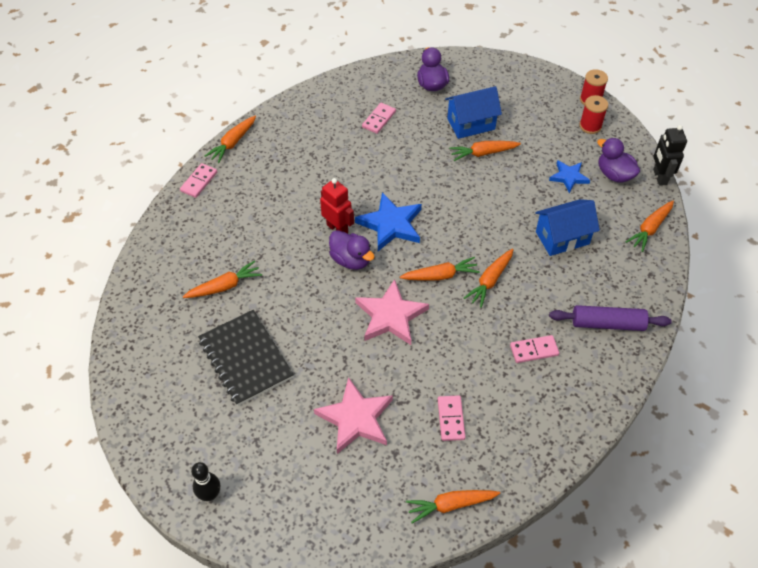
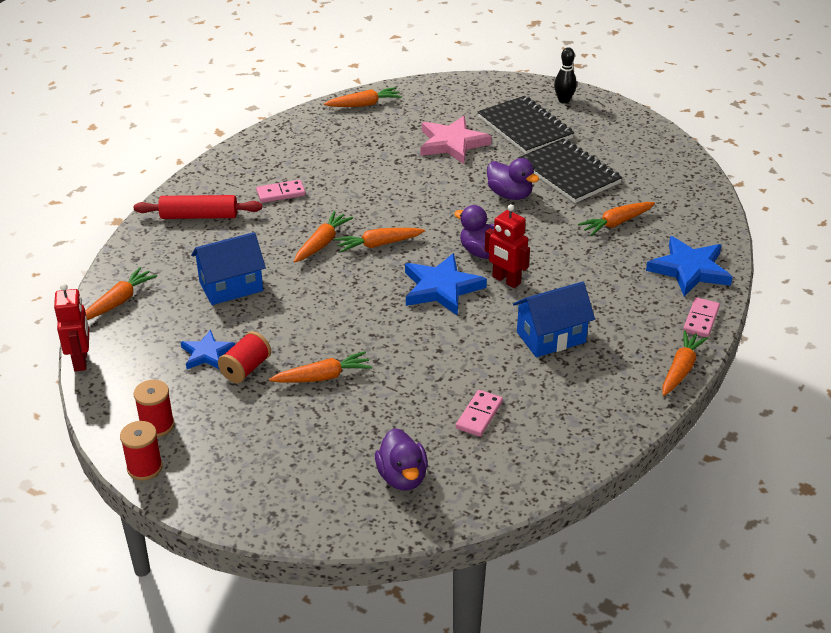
camera: 175 degrees right, 15 degrees down
(184, 229) = (689, 270): none -> blue star
(270, 441) = (525, 128): none -> black notebook
(391, 316) = (430, 210): pink star -> none
(451, 419) = (364, 147): pink domino -> none
(471, 124) = (339, 417): blue house -> blue house (551, 337)
(538, 163) = (246, 369): none -> red spool
(607, 323) = (199, 216): purple rolling pin -> red rolling pin
(614, 174) = (143, 360): purple duck -> purple duck (510, 195)
(659, 177) = (81, 361): black robot -> red robot

